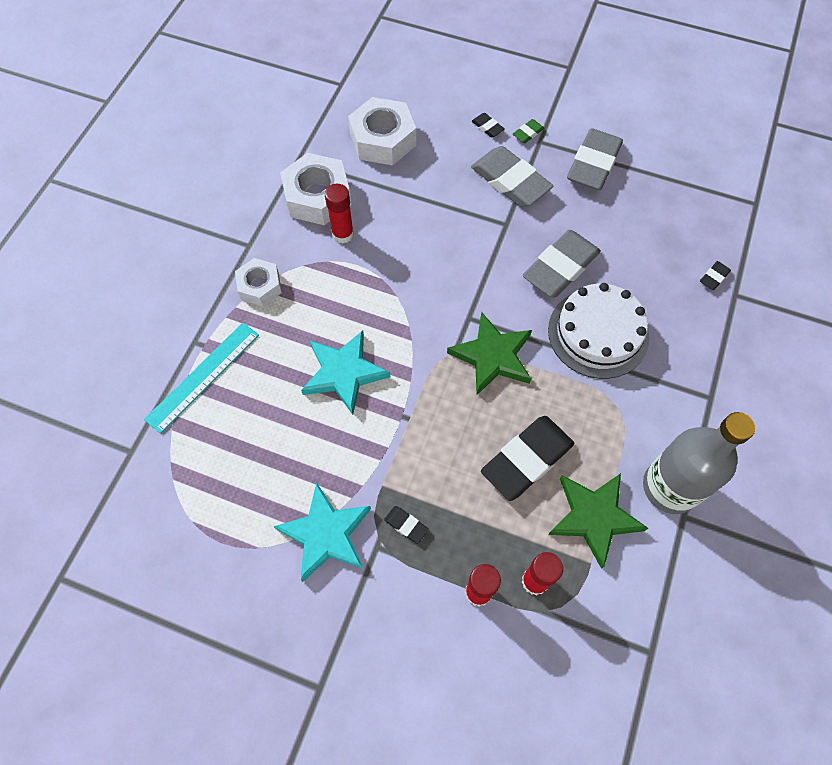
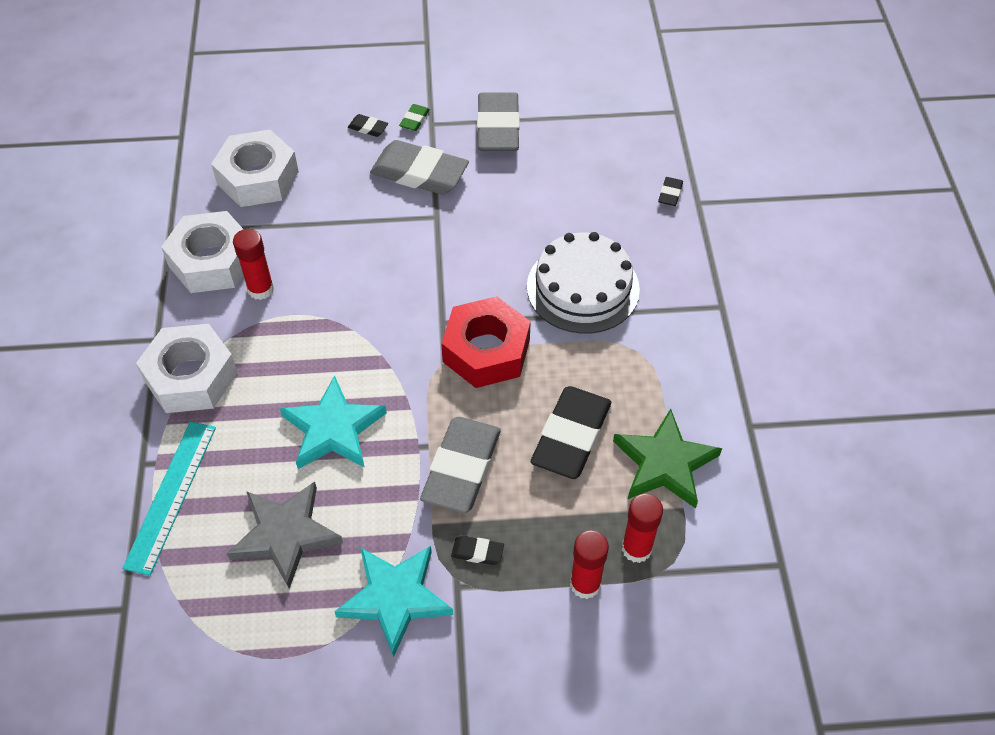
camera: 25 degrees left, 10 degrees down
(260, 286) = (191, 377): white nut -> white nut, size x1.61
(269, 445) = (285, 535): none -> grey star
(492, 356) = (486, 351): green star -> red nut
(560, 267) = (513, 239): grey eraser -> grey eraser (461, 468)
(670, 487) = (724, 404): grey bottle -> none

